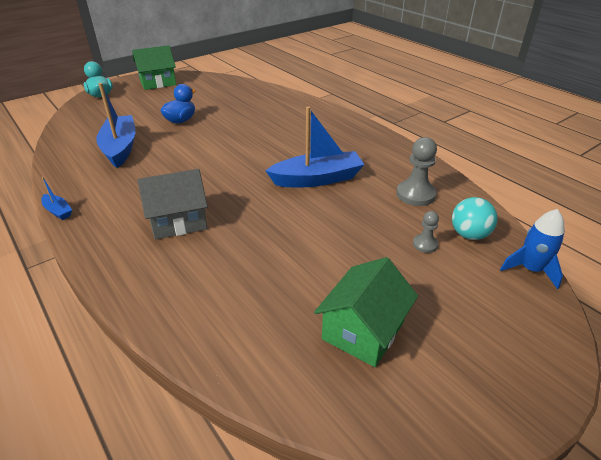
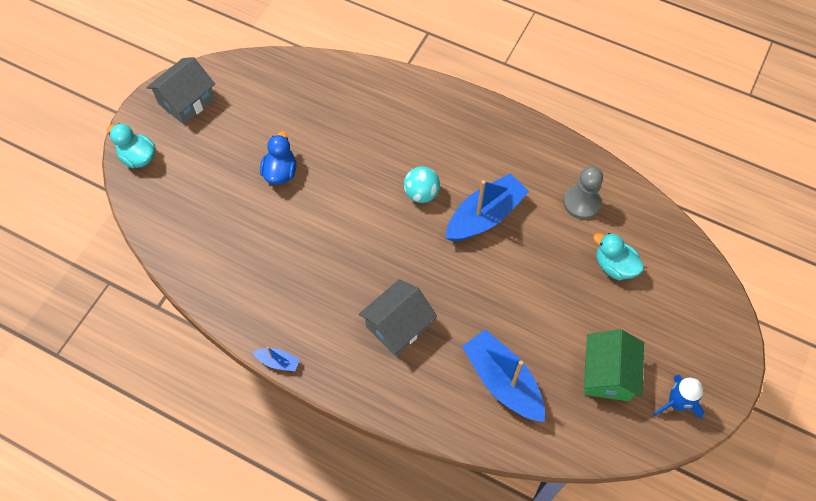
camera: 25 degrees left, 25 degrees up
(120, 148) = (255, 247): blue boat -> blue boat (503, 381)
(158, 82) = (187, 101): green house -> grey house
(425, 244) = (614, 266): grey pawn -> turquoise duck
(469, 235) = (643, 239): turquoise ball -> turquoise ball (421, 193)
(530, 269) = (699, 261): blue rocket -> blue rocket (676, 403)

